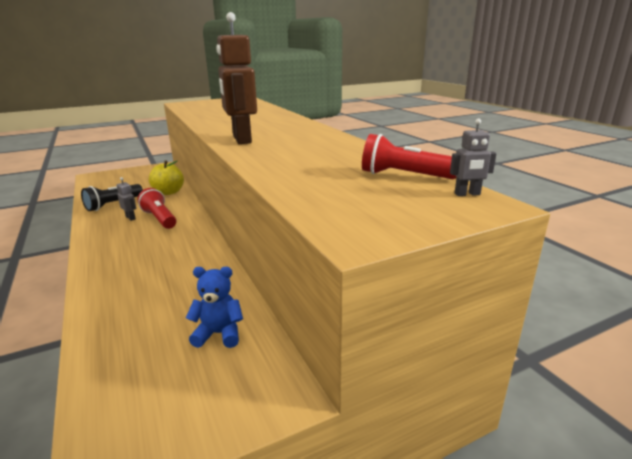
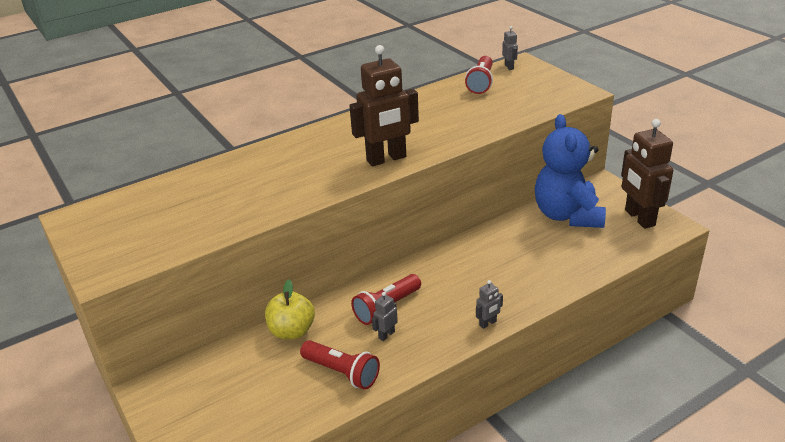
camera: 95 degrees left, 10 degrees up
(93, 256) = (488, 323): none -> grey robot
(113, 204) = (342, 372): black flashlight -> red flashlight
(160, 417) = (639, 218): none -> brown robot
(219, 334) = (567, 215): blue teddy bear -> blue teddy bear, size x2.08

